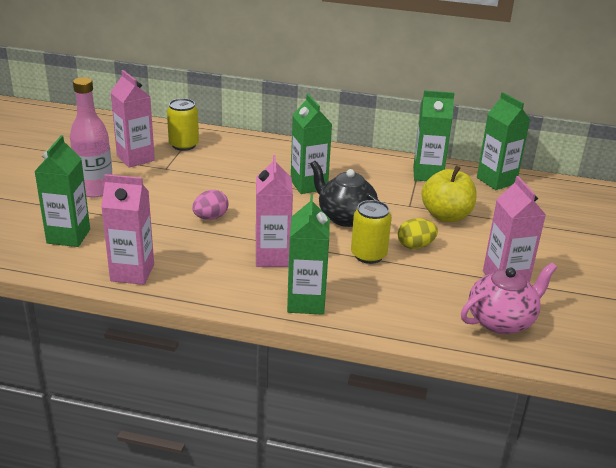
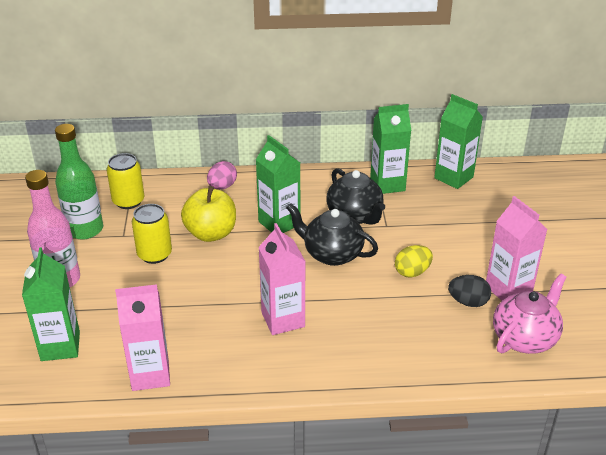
camera: 15 degrees left, 5 degrees up
(135, 158) = (85, 230): pink carton -> green bottle
(210, 217) = (199, 286): pink egg -> pink egg (222, 187)
(306, 302) = (339, 365): green carton -> none
(368, 255) = (373, 294): yellow can -> yellow can (154, 254)
(383, 192) = (355, 215): none -> black teapot
(446, 216) = (425, 230): yellow apple -> yellow apple (211, 233)
(458, 280) = (468, 302): none -> black egg

